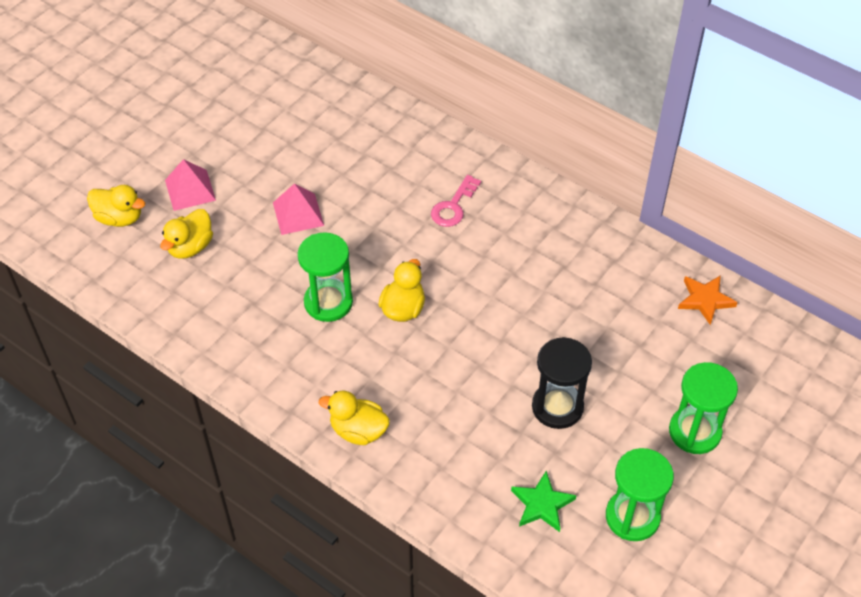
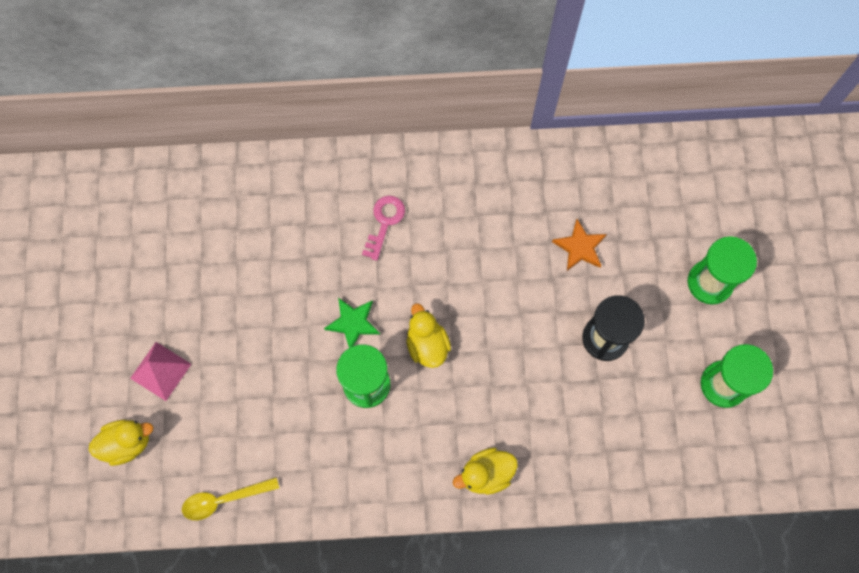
camera: 40 degrees left, 20 degrees up
(146, 301) = (224, 499): none -> yellow spoon
(190, 247) = (212, 423): yellow duck -> none
(298, 214) = (270, 324): pink pyramid -> none
(453, 206) = (384, 222): pink key -> pink key turned 150 degrees counterclockwise
(542, 504) = (659, 425): green star -> green star (353, 323)
(705, 300) = (631, 165): orange star -> orange star (580, 247)

